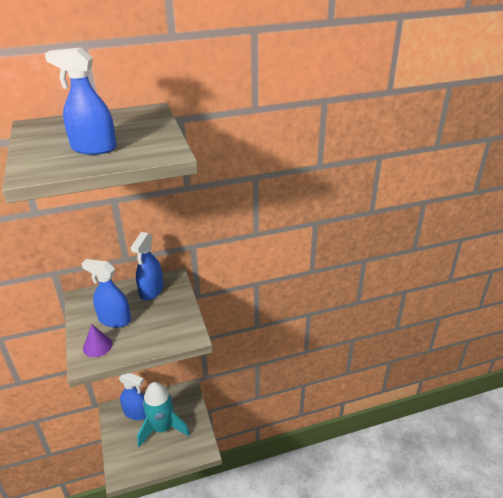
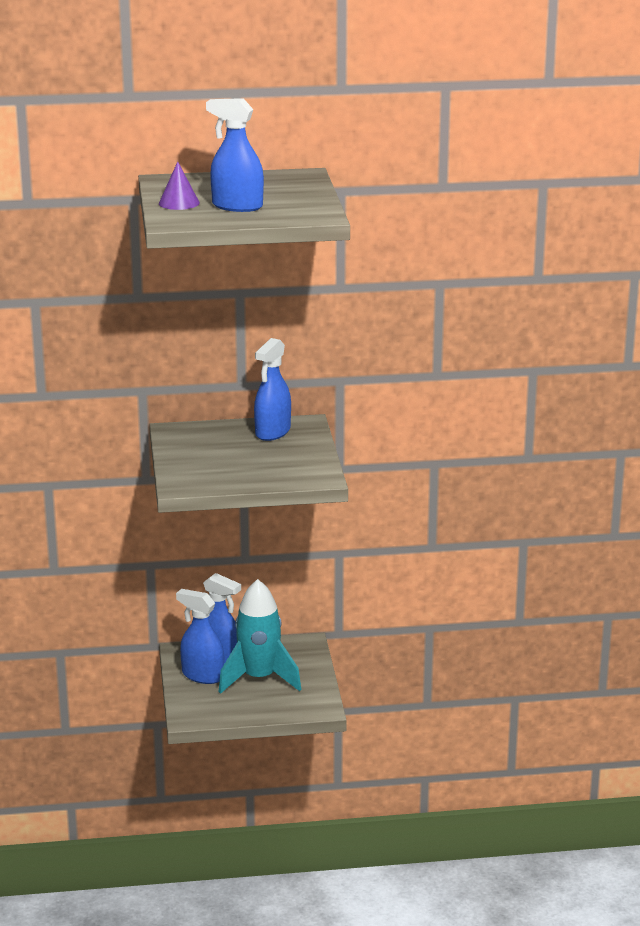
camera: 10 degrees right, 10 degrees down
(97, 346) = (196, 475): purple cone -> purple cone (179, 203)
(114, 320) = (219, 454): blue spray bottle -> blue spray bottle (202, 675)

